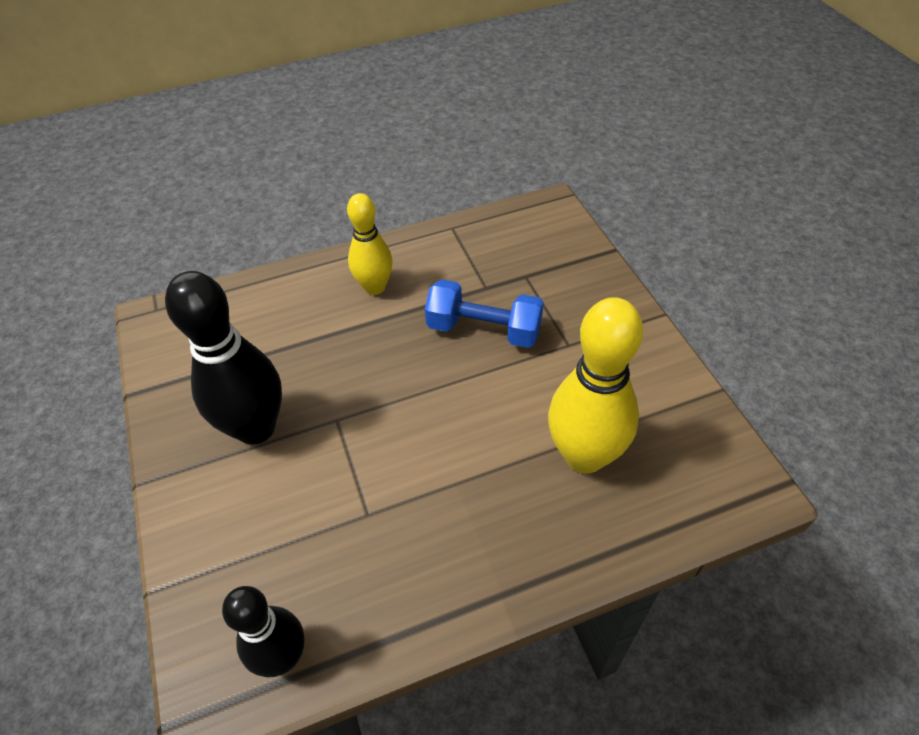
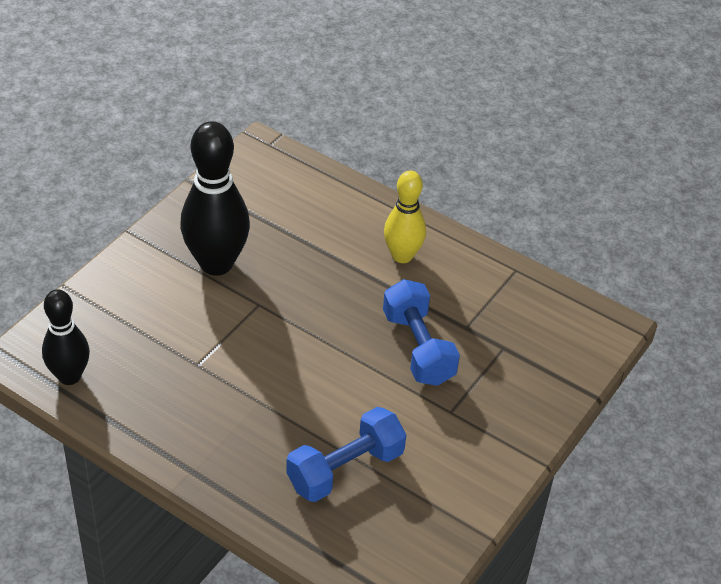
camera: 50 degrees right, 5 degrees down
(584, 456) = (345, 469): yellow bowling pin -> blue dumbbell

